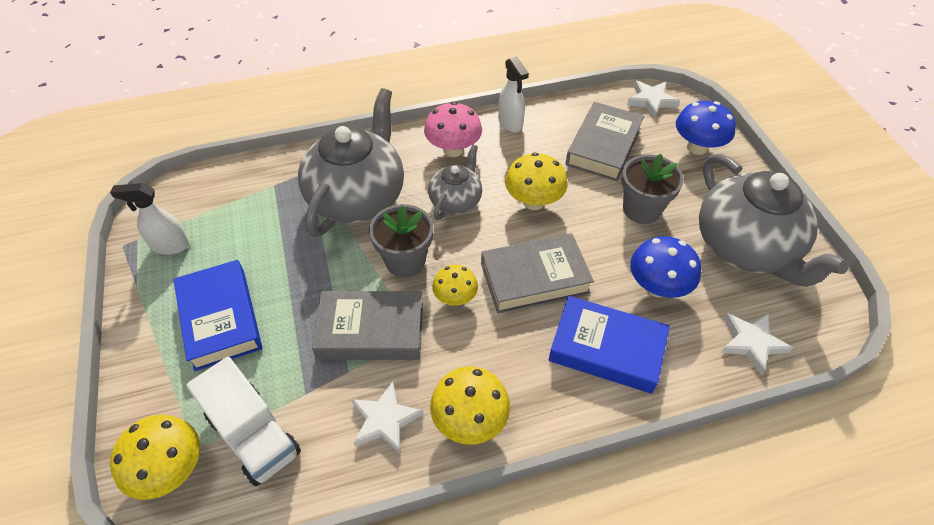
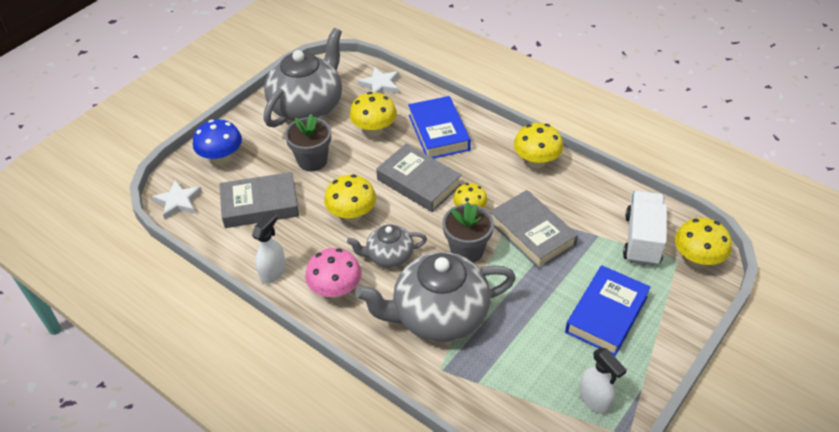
camera: 125 degrees left, 5 degrees down
(385, 420) = (573, 193): white star -> none
(657, 287) = (374, 130): blue mushroom -> yellow mushroom

